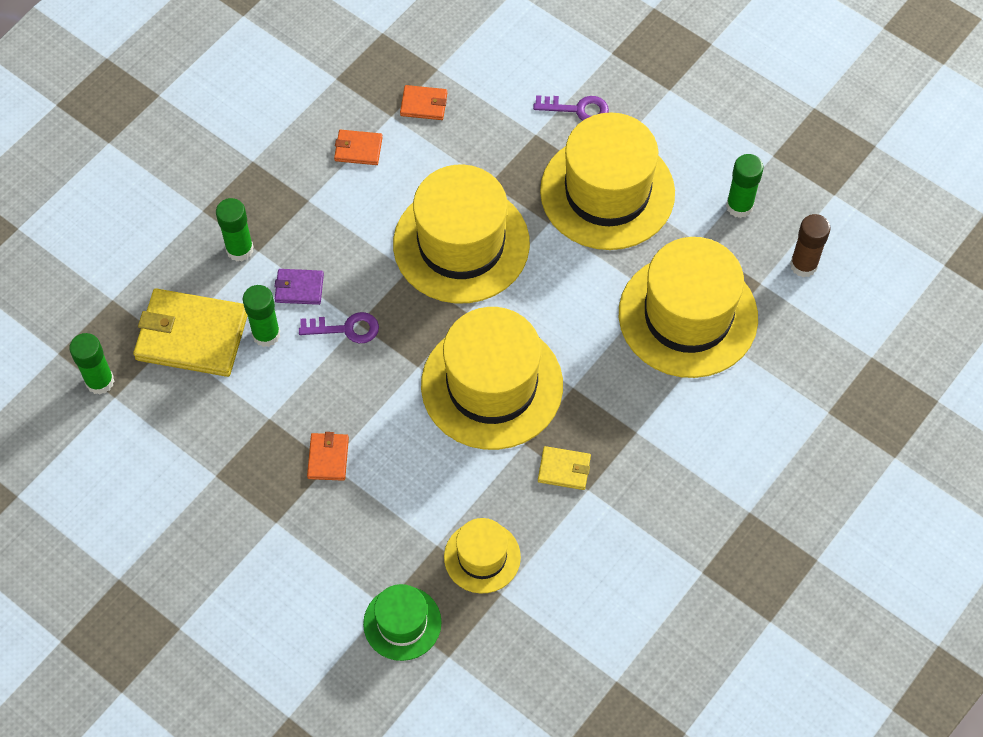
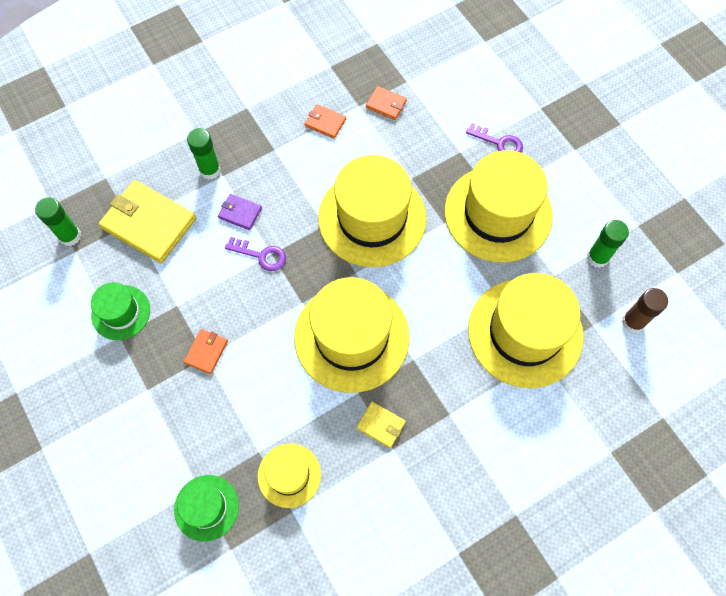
camera: 20 degrees right, 5 degrees up
(204, 448) = (121, 312): none -> green hat
(266, 334) = (202, 240): green glue stick -> none

